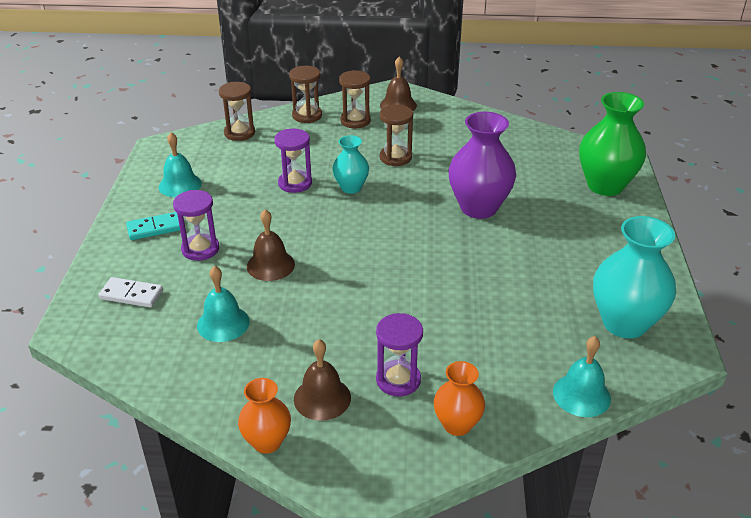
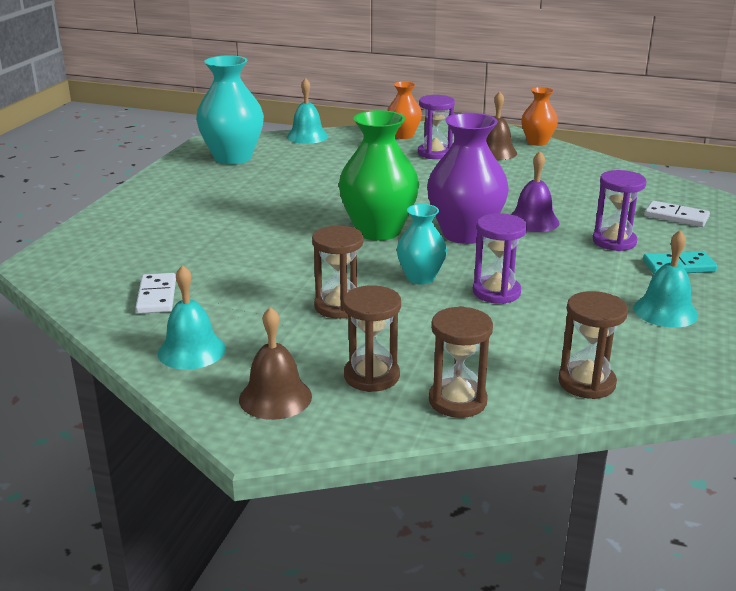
camera: 165 degrees left, 10 degrees down
(223, 323) = (578, 191): turquoise bell -> turquoise bell (191, 350)
(270, 265) = (533, 221): brown bell -> purple bell
(478, 208) = (276, 239): purple vase -> purple vase (465, 234)
(514, 148) = (157, 296): none -> white domino
(605, 186) = (104, 241): green vase -> green vase (378, 231)

